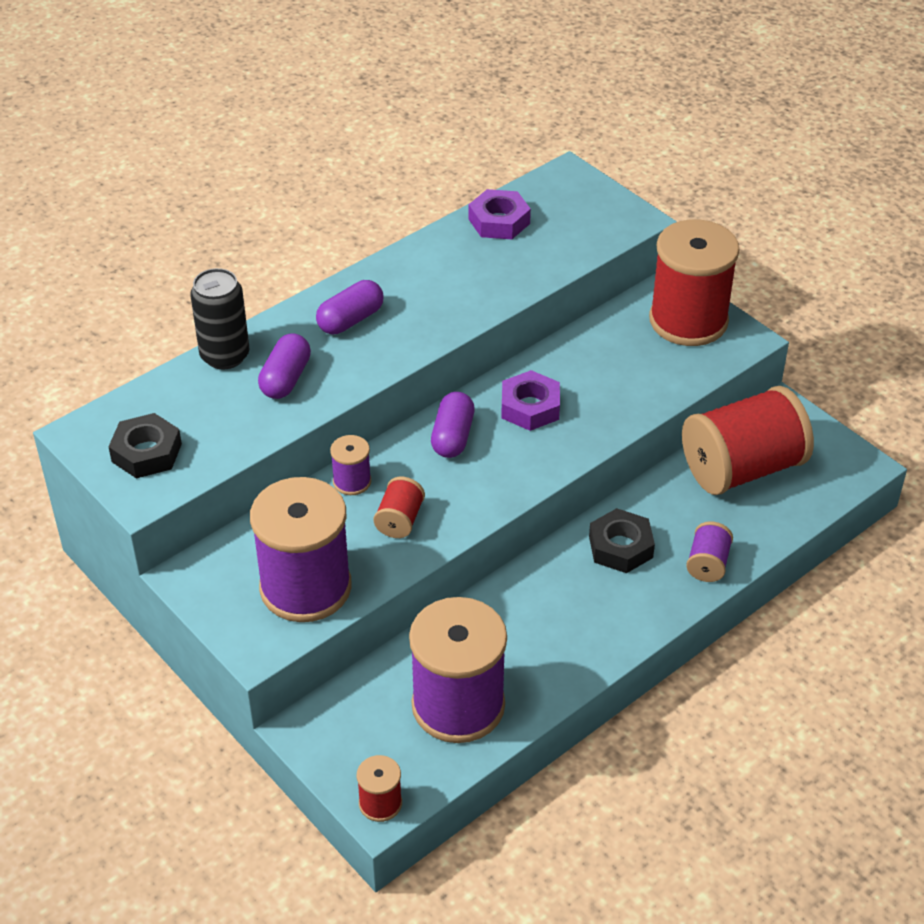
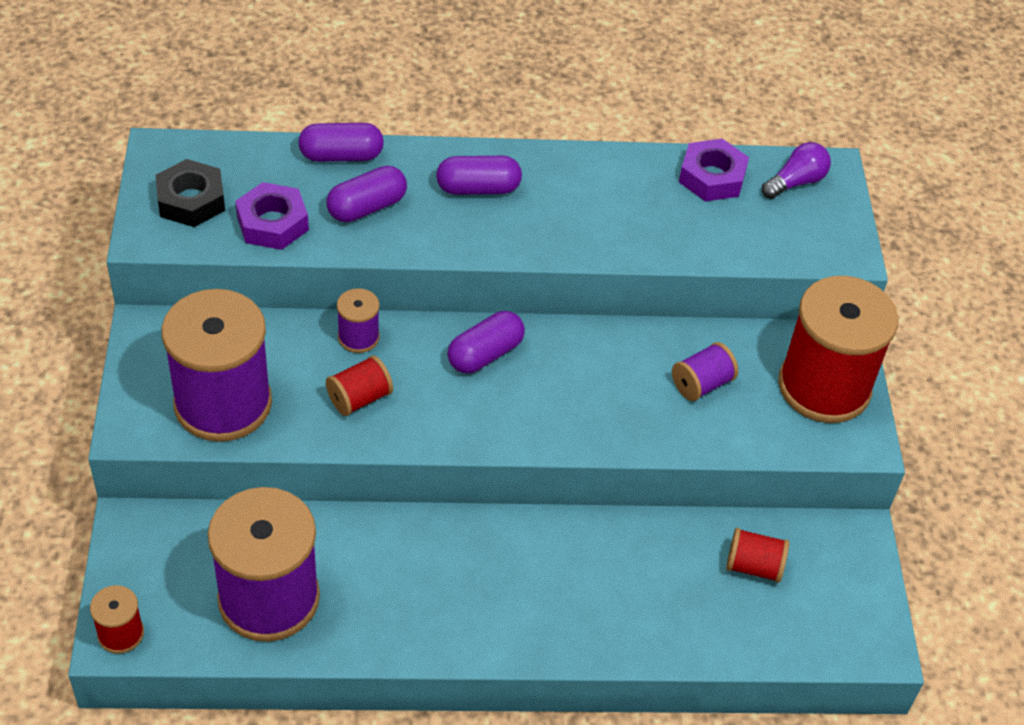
camera: 35 degrees right, 5 degrees up
(225, 356) = (341, 156): black can -> purple capsule
(530, 407) = (582, 372): purple nut -> purple nut (272, 223)
(555, 194) = (796, 182): none -> purple light bulb
(620, 547) = (558, 560): black nut -> none
(707, 564) = (620, 633): purple spool -> purple spool (701, 384)
(742, 468) = (754, 566): red spool -> red spool, size x0.44

